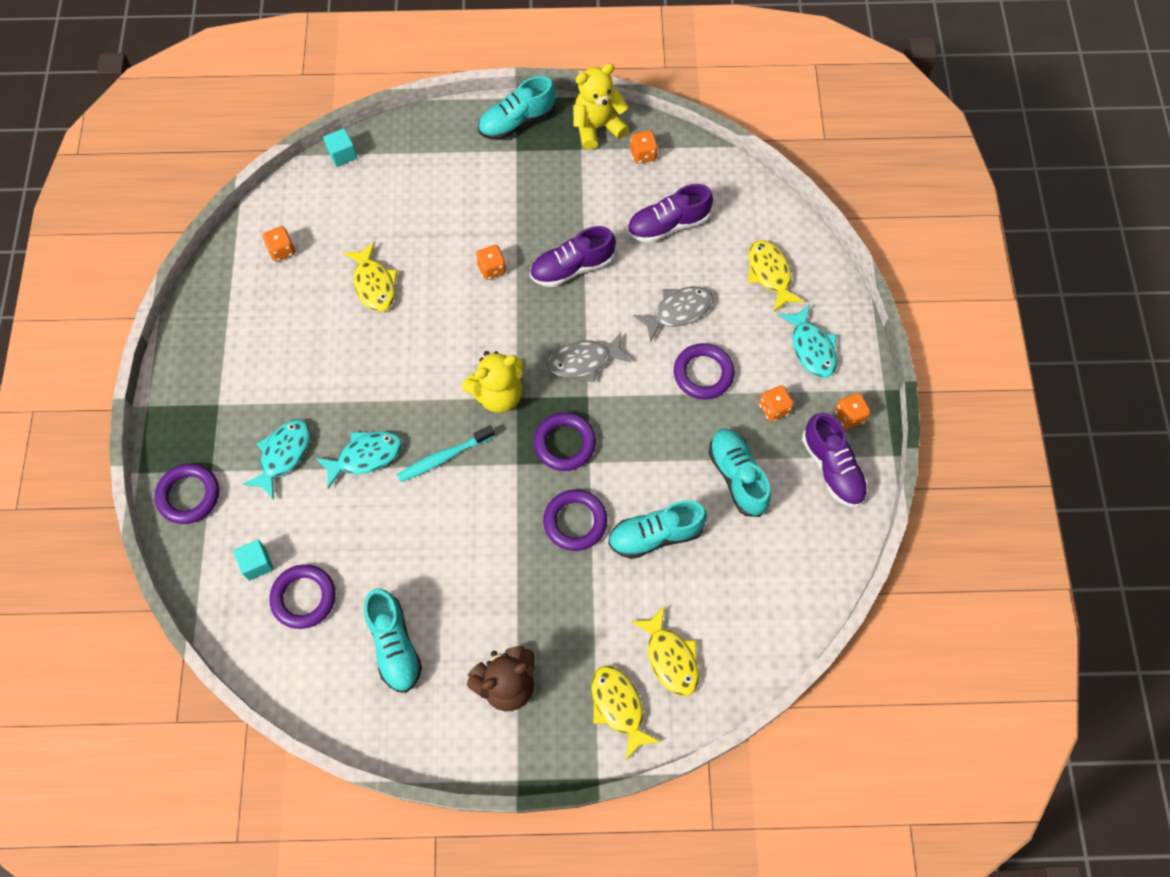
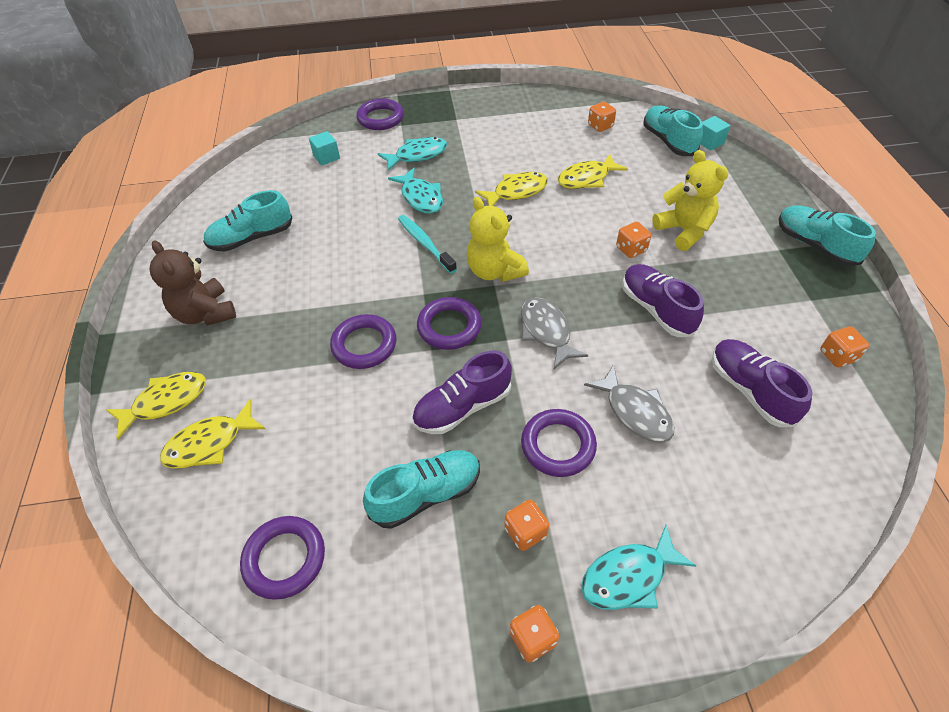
camera: 85 degrees right, 15 degrees down
(283, 455) = (417, 155): turquoise fish -> turquoise fish turned 45 degrees counterclockwise
(304, 598) = (297, 184): purple ring -> purple ring (285, 559)
(597, 127) = (849, 310): yellow teddy bear -> yellow teddy bear (684, 231)
(655, 535) = (350, 416): turquoise shoe -> turquoise shoe (668, 141)
(770, 274) = (727, 513): yellow fish -> yellow fish (516, 192)
(832, 468) = (449, 616): purple shoe -> purple shoe (462, 407)

